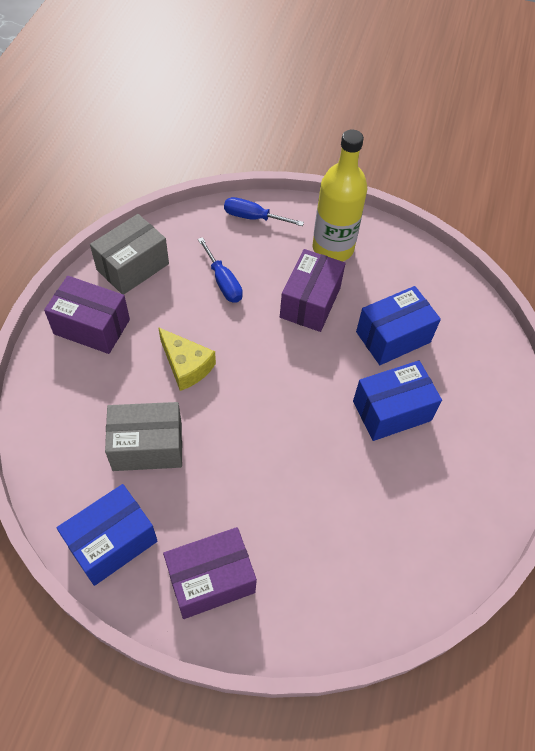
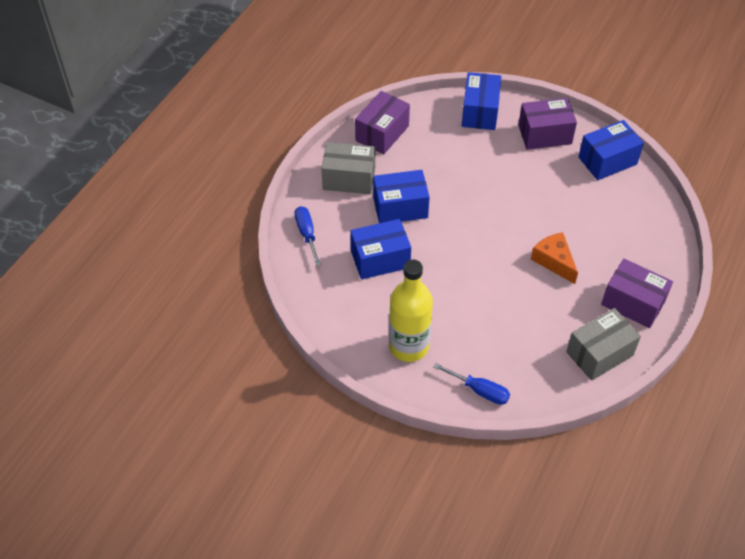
camera: 165 degrees left, 5 degrees down
(147, 446) = (585, 210): grey box -> grey box (349, 179)
(186, 365) = (554, 261): yellow cheese -> orange cheese
(223, 282) = (517, 327): blue screwdriver -> blue screwdriver (307, 234)
(310, 302) = (442, 298): purple box -> purple box (382, 133)
(320, 611) = (480, 112): none -> blue box

